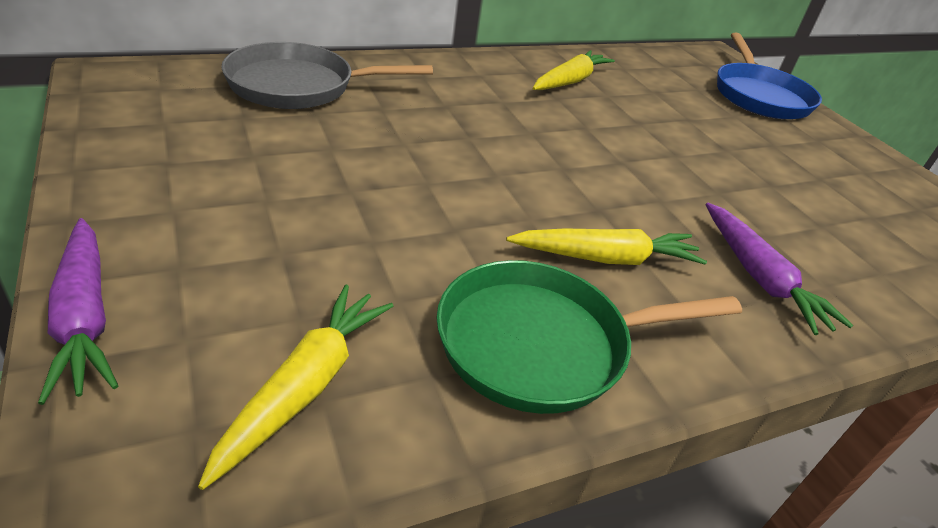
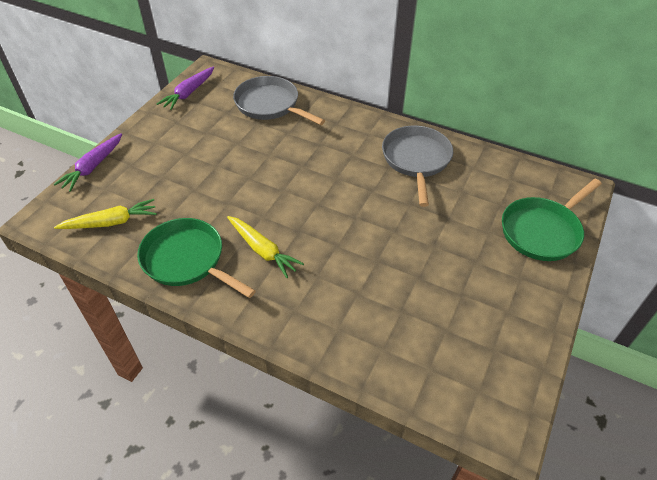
camera: 55 degrees right, 10 degrees up
(570, 81) = (416, 160): yellow carrot -> grey pan
(759, 96) = (542, 231): blue pan -> green pan
(759, 277) = (313, 303): purple carrot -> purple carrot (188, 93)

